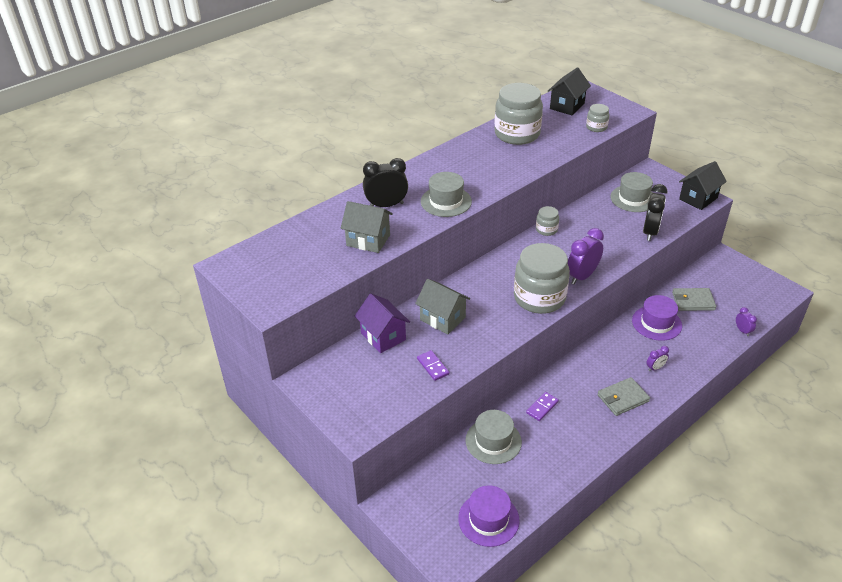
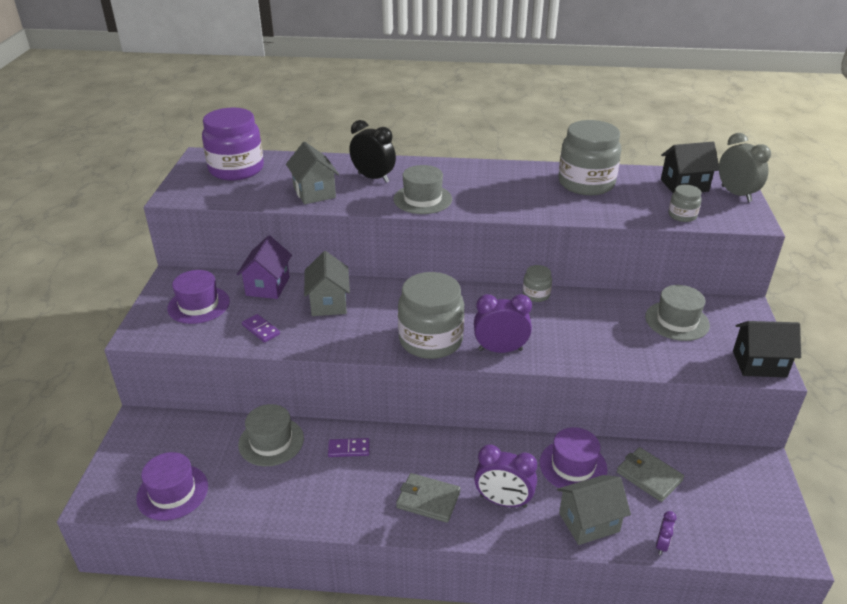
camera: 45 degrees right, 5 degrees down
(274, 258) = (236, 169): none -> purple jar
(360, 383) = (198, 305): none -> purple hat
(433, 366) = (261, 330): purple domino -> purple domino turned 60 degrees counterclockwise
(599, 97) = (736, 194): none -> grey clock
(650, 232) = (641, 359): black clock -> none
(655, 368) = (503, 501): purple clock -> purple clock, size x1.94
(703, 346) = (589, 522): none -> grey house

